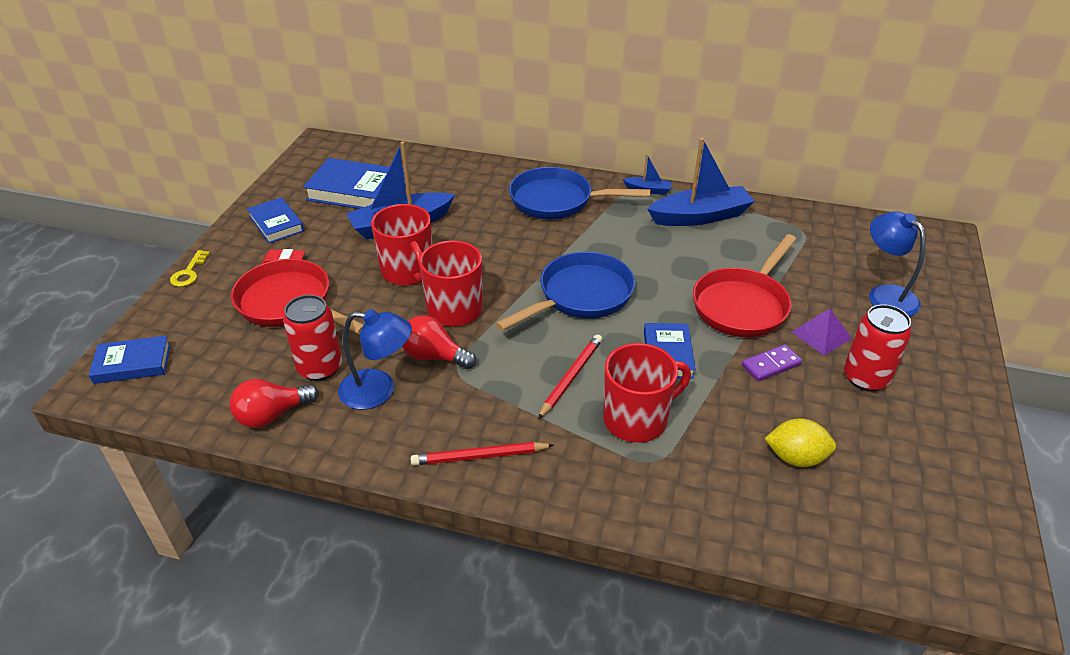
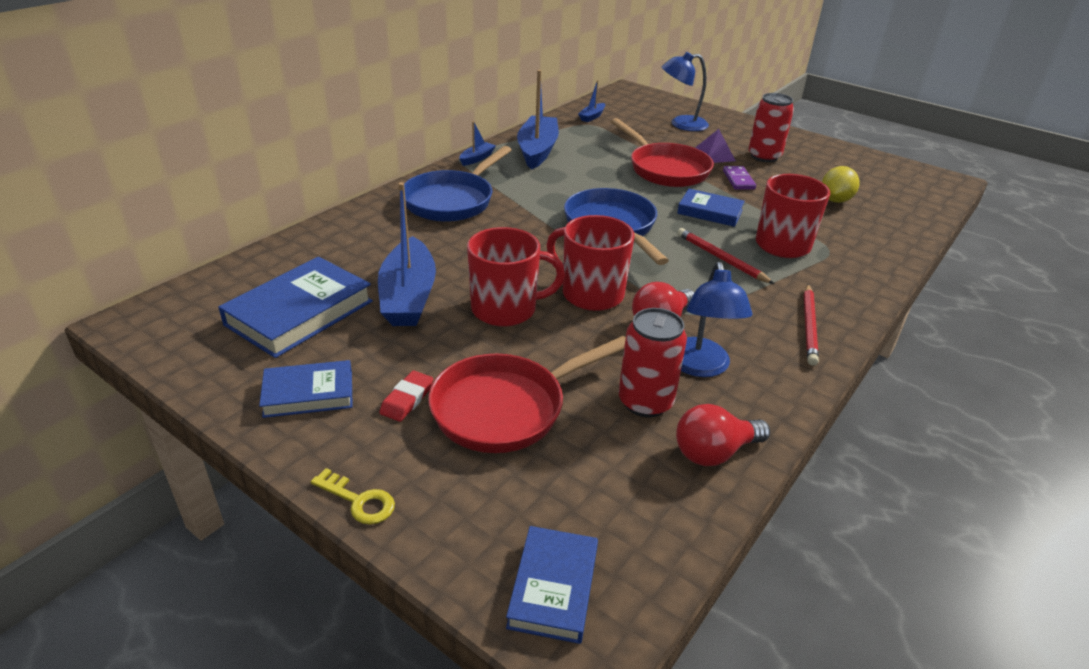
camera: 70 degrees left, 5 degrees down
(272, 415) = (714, 452): red light bulb -> red light bulb turned 75 degrees clockwise
(378, 391) = (700, 367): blue lamp -> blue lamp turned 150 degrees clockwise
(825, 228) = (592, 117): none -> blue boat

